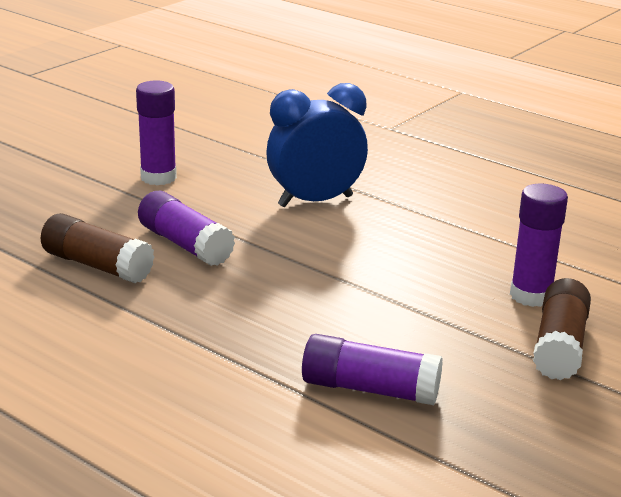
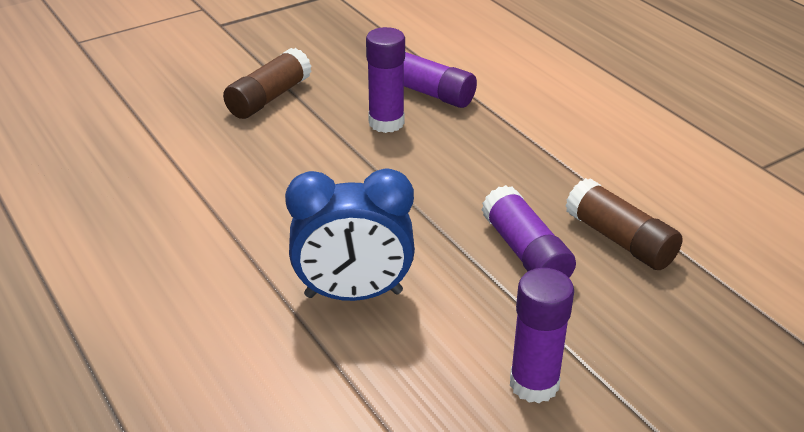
camera: 160 degrees left, 10 degrees up
(531, 296) = (244, 139): purple glue stick -> purple glue stick (386, 123)

